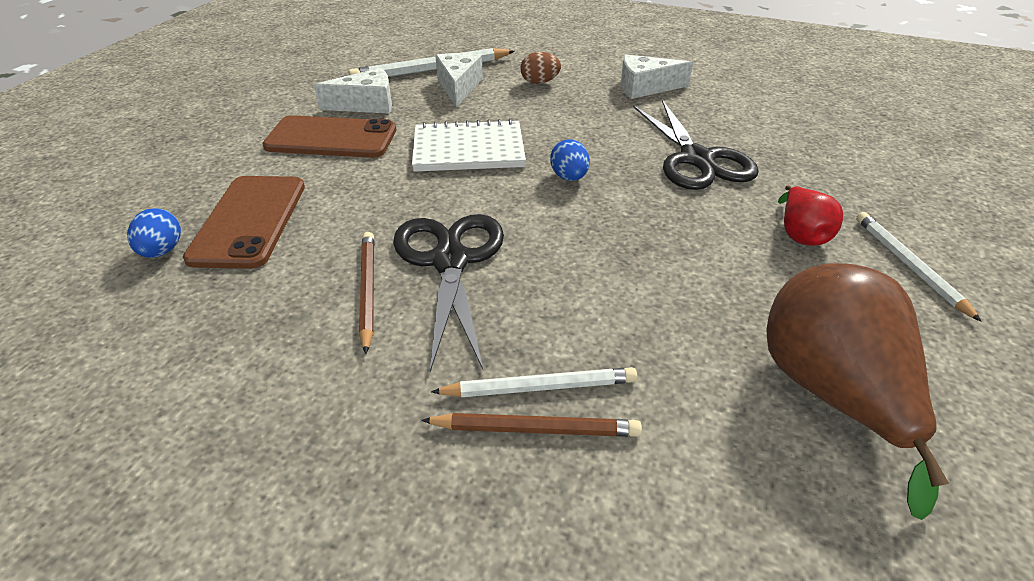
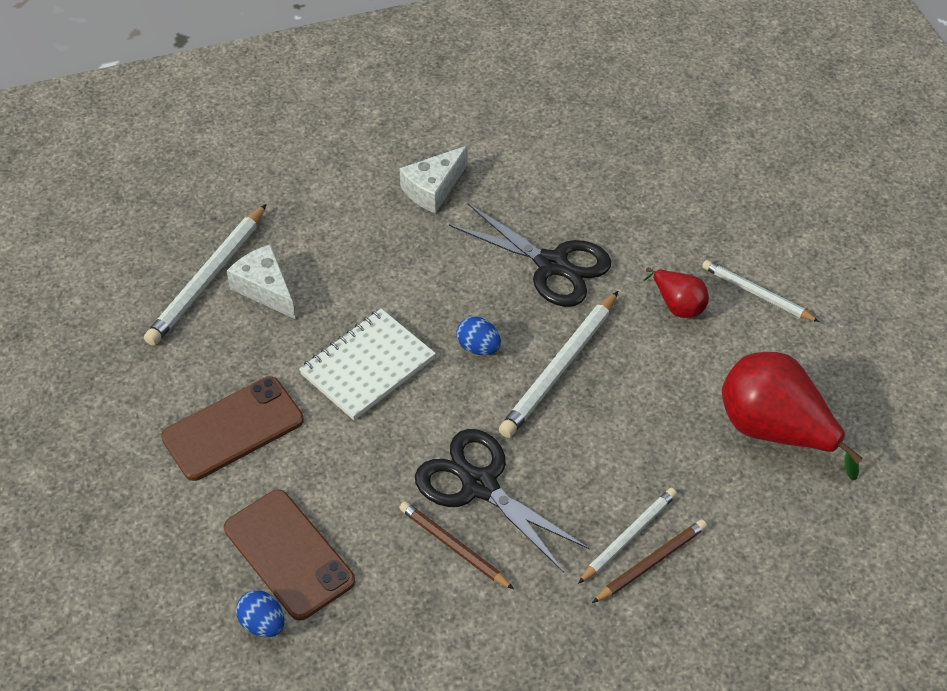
camera: 40 degrees left, 10 degrees up
(366, 104) = (207, 367): white cheese -> none
(539, 82) = (333, 236): brown egg -> none
(626, 222) = (560, 368): none -> white pencil
(830, 393) = (775, 430): brown pear -> red pear

